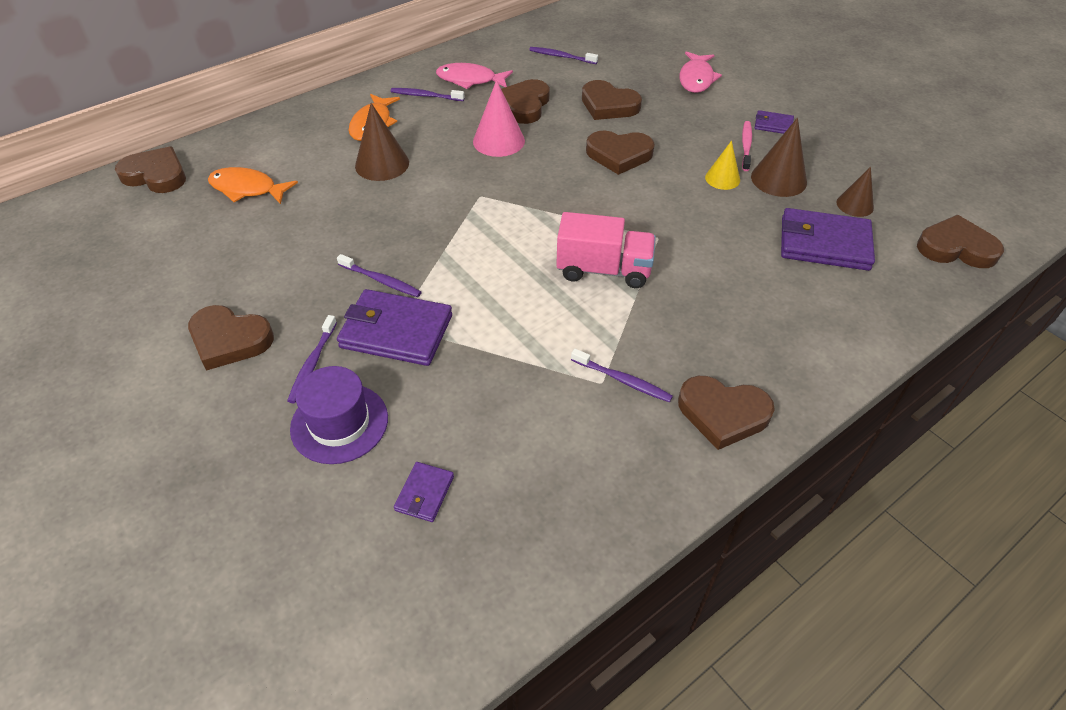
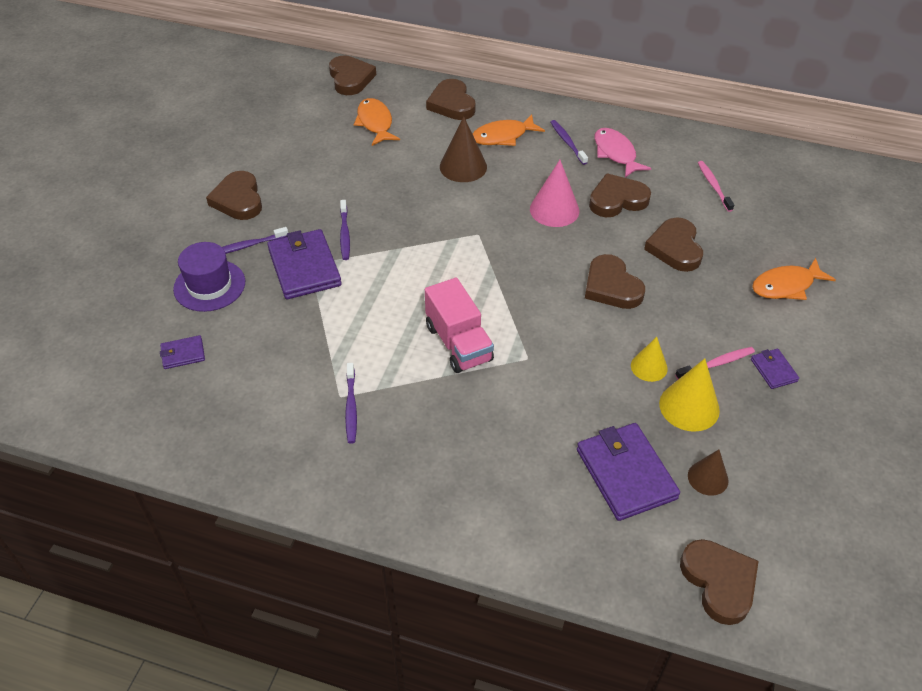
camera: 55 degrees right, 0 degrees up
(561, 56) = (713, 186): purple toothbrush -> pink toothbrush
(696, 79) = (786, 286): pink fish -> orange fish
(723, 414) = (362, 481): brown heart -> brown heart (452, 104)
(778, 179) = (689, 406): brown cone -> yellow cone

